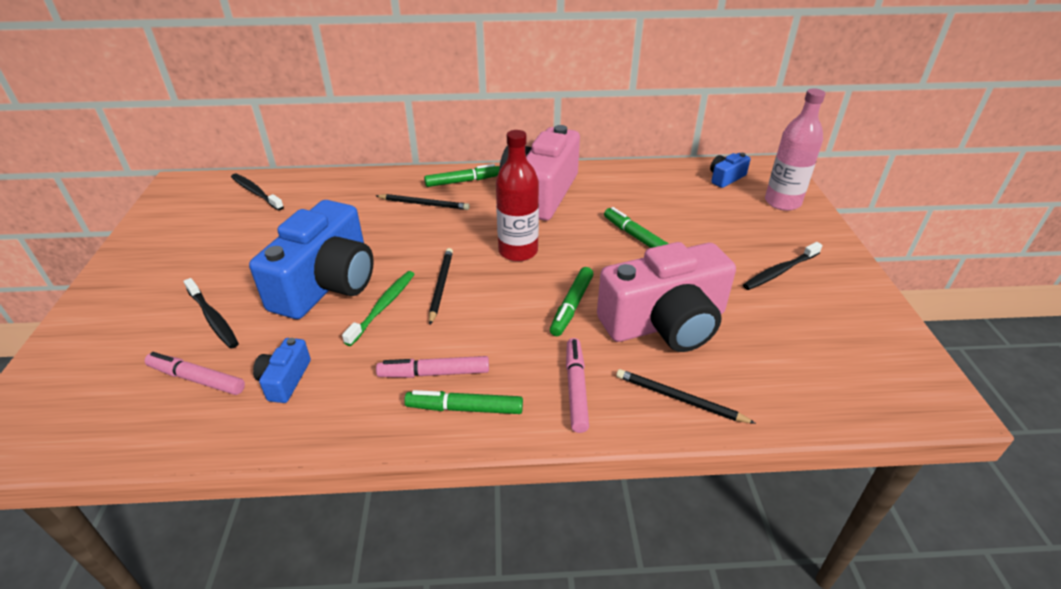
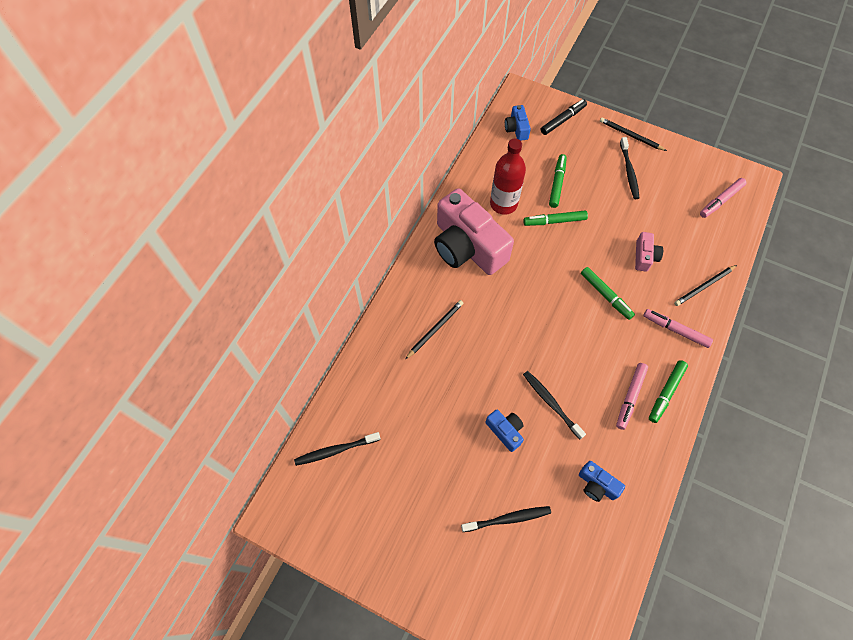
camera: 60 degrees left, 25 degrees up
(197, 379) = (571, 540): pink marker -> pink marker (720, 200)
(327, 283) = (505, 431): blue camera -> blue camera, size x0.43
(383, 307) = (551, 403): green toothbrush -> black toothbrush
(441, 286) = (546, 359): black pencil -> black pencil (630, 135)
(463, 181) = (417, 289): green marker -> green marker (557, 183)
(518, 251) = (532, 296): red bottle -> red bottle (503, 204)
(665, 323) = (644, 256): pink camera -> pink camera, size x0.43
(782, 202) = (563, 120): pink bottle -> black marker

